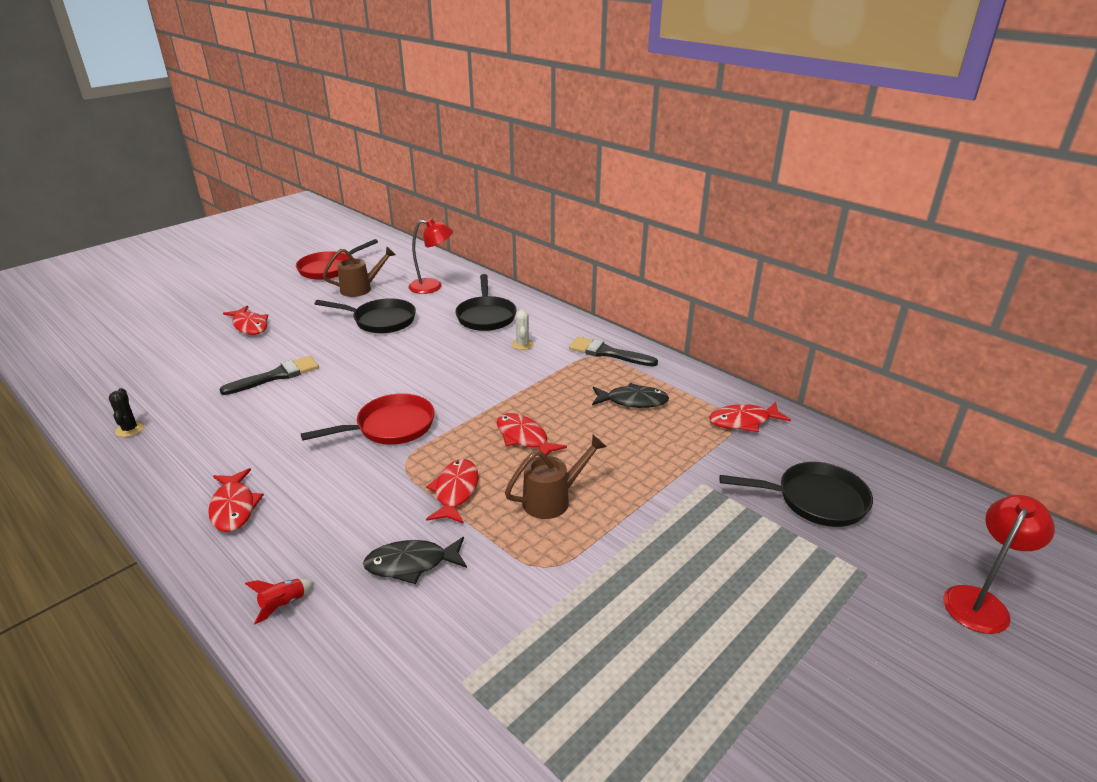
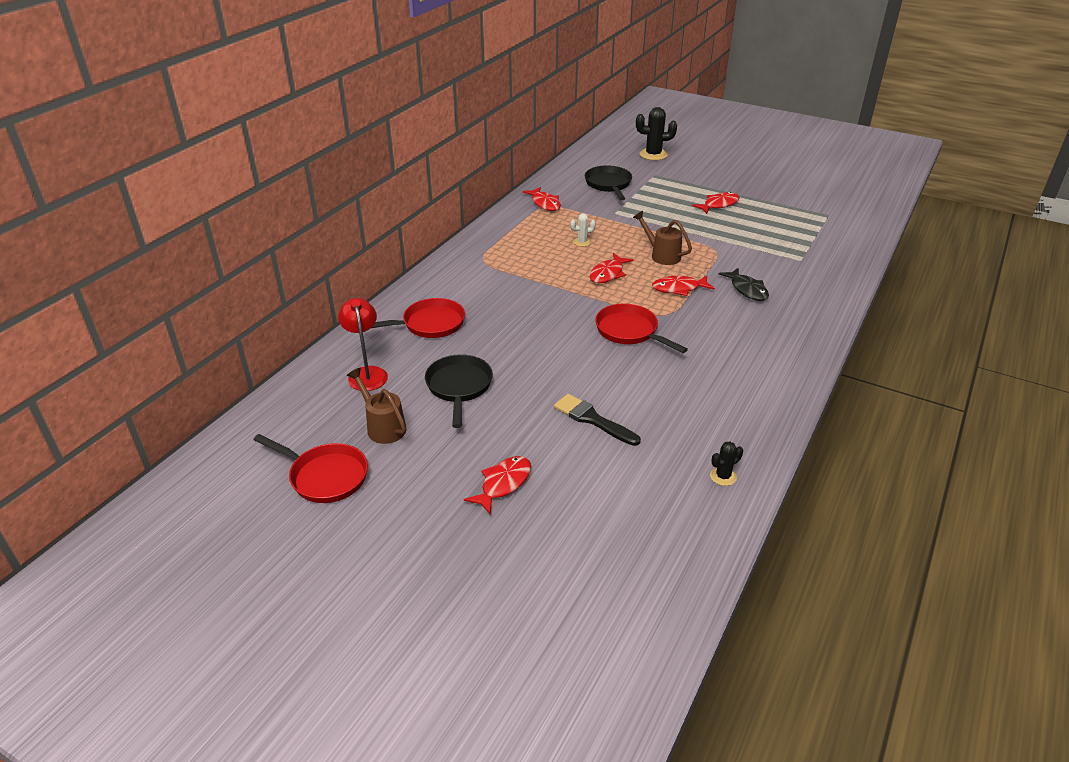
camera: 105 degrees left, 5 degrees up
(234, 507) = (759, 372): red fish -> red fish (719, 205)
(283, 604) = (809, 323): red rocket -> none
(486, 316) = (429, 324): black pan -> red pan
(522, 344) = (477, 295): white cactus -> white cactus (582, 242)
(607, 353) = (476, 256): black brush -> none
(632, 401) = (541, 240): black fish -> none
(980, 601) = (653, 155): red lamp -> black cactus

